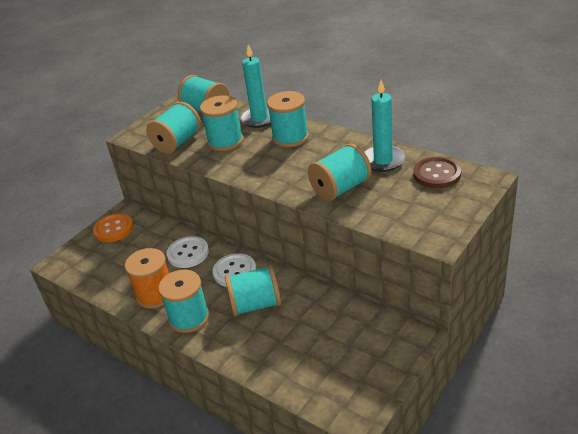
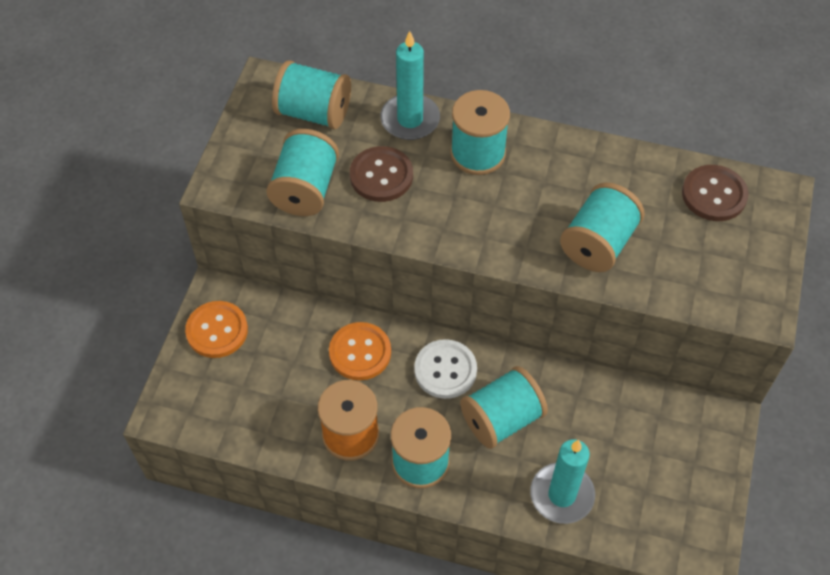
camera: 25 degrees left, 20 degrees up
(188, 253) = (360, 352): white button -> orange button
(225, 141) = (381, 176): turquoise spool -> brown button
(383, 160) = (632, 180): turquoise candle -> turquoise candle (562, 495)

